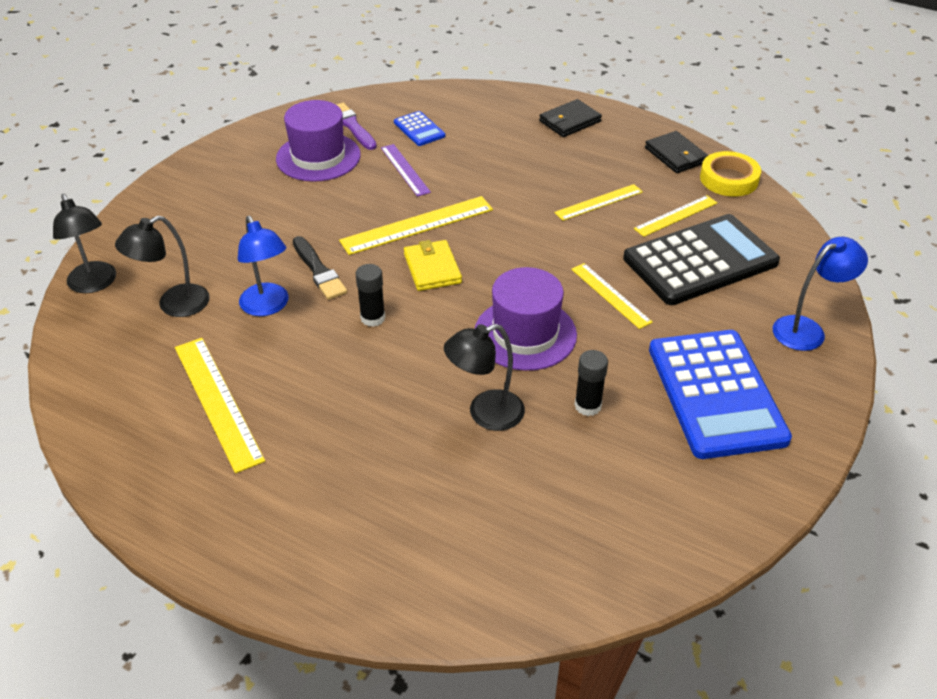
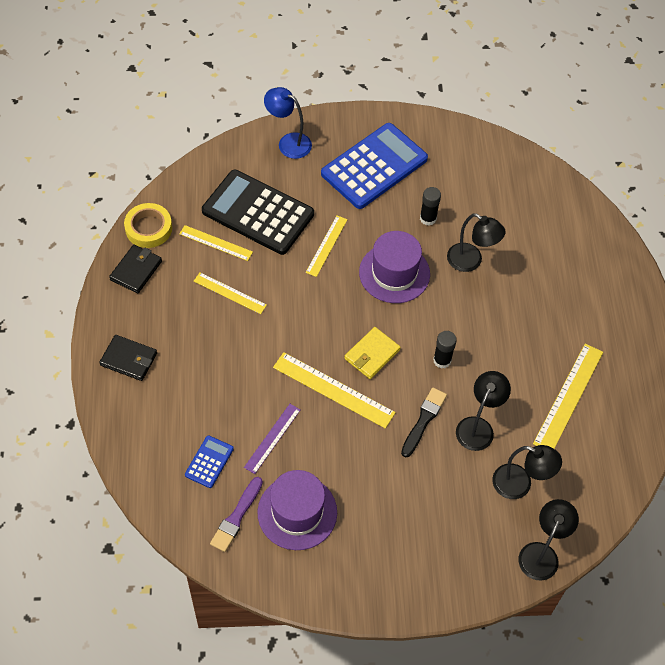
camera: 125 degrees left, 15 degrees up
(268, 307) = (478, 427): blue lamp -> black lamp

